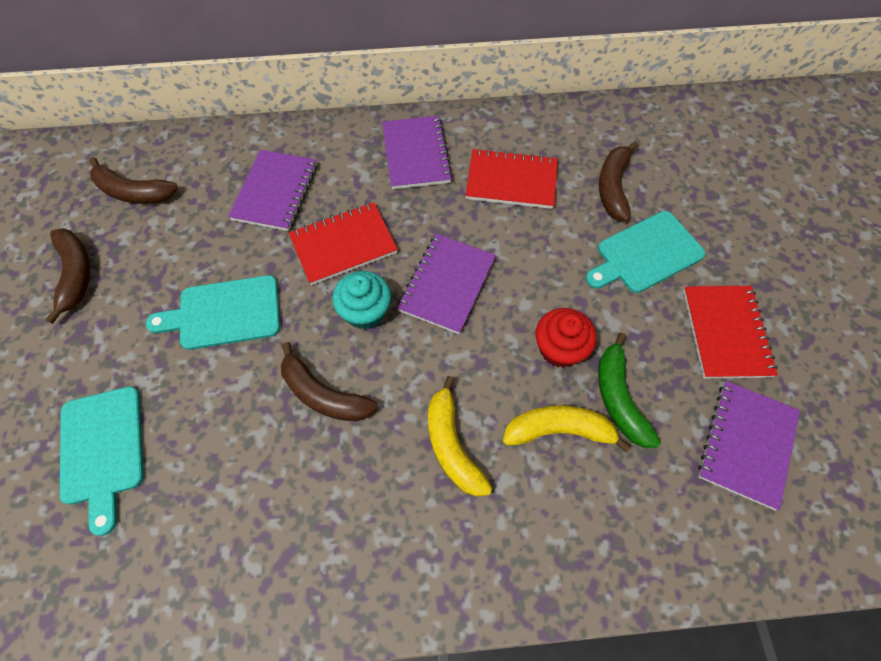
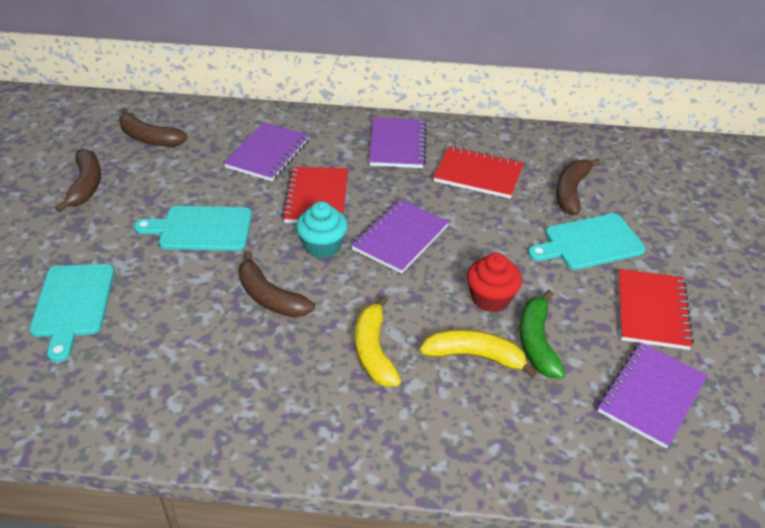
camera: 10 degrees right, 20 degrees down
(343, 245) = (316, 198): red notebook -> red notebook turned 75 degrees counterclockwise

